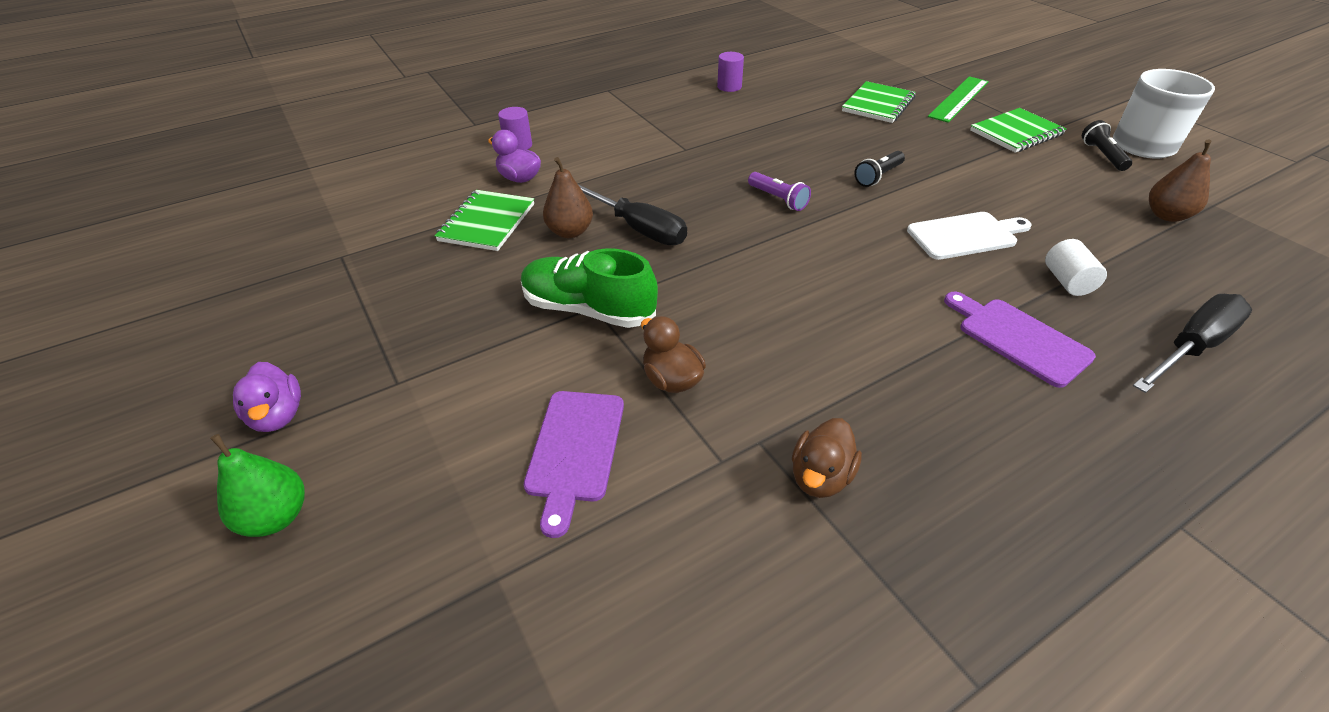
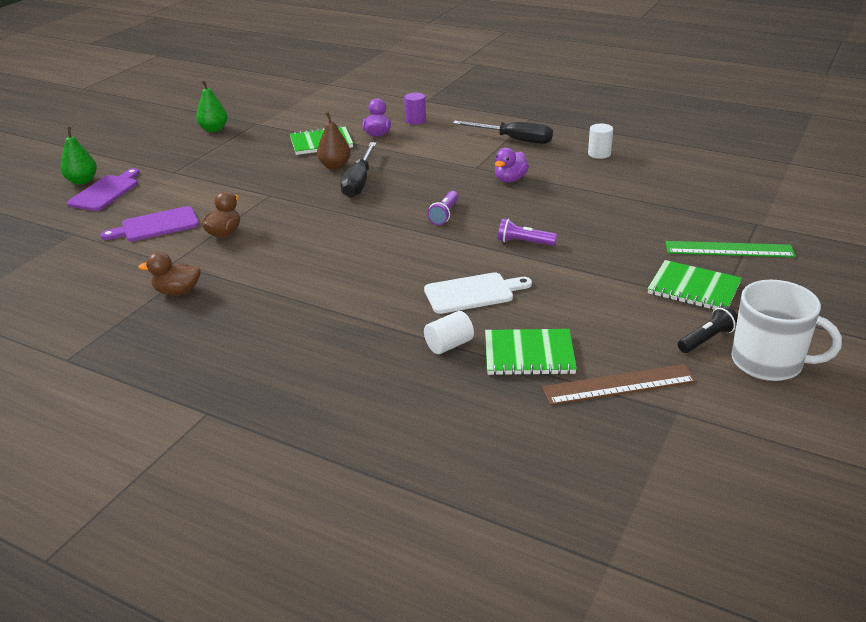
camera: 60 degrees right, 10 degrees down
(278, 416) = (136, 158): purple duck -> purple duck (510, 179)
(298, 300) = (214, 129): none -> green pear
(588, 309) = (265, 194): green shoe -> none
(729, 87) = (599, 154): purple cylinder -> white cylinder
(878, 104) = (657, 216): green notebook -> green notebook (529, 355)
(878, 176) = (524, 242): black flashlight -> purple flashlight
(965, 235) = (472, 293): white cutting board -> white cutting board turned 60 degrees counterclockwise
(1018, 339) = (354, 334): purple cutting board -> purple cutting board (106, 192)
(1166, 215) = (619, 385): brown pear -> brown ruler
(1191, 347) = (406, 408): black screwdriver -> black screwdriver (514, 140)

